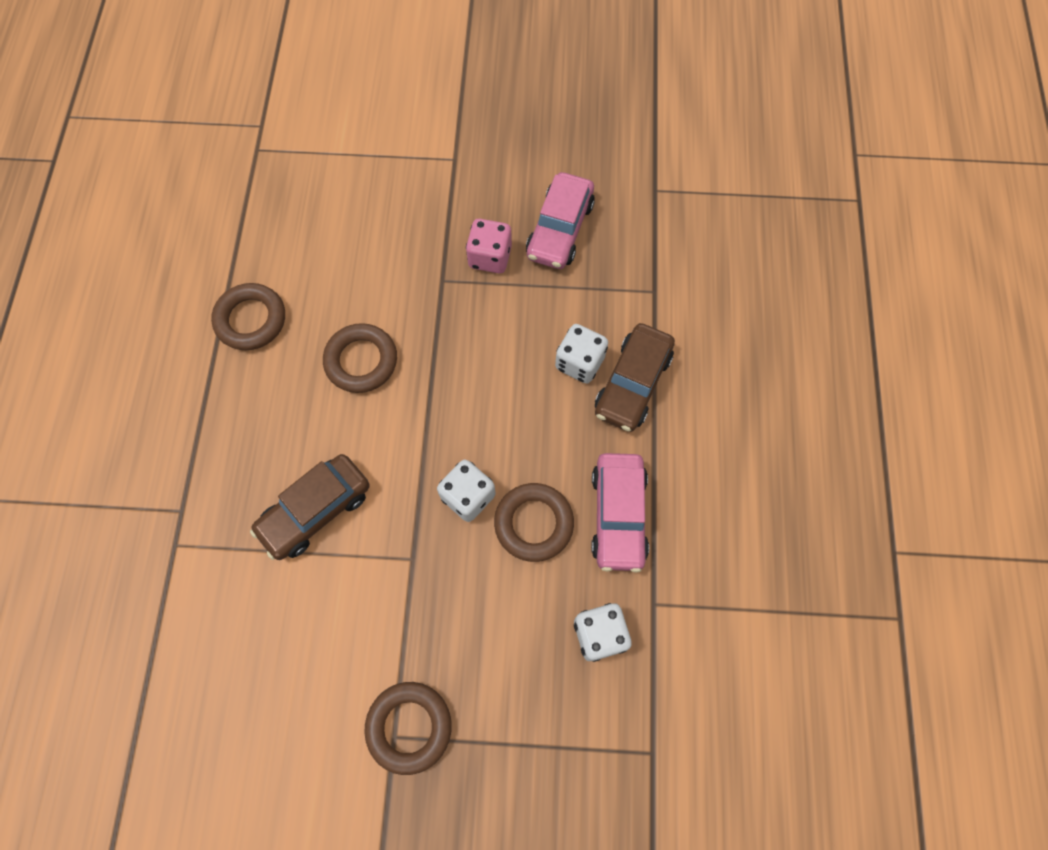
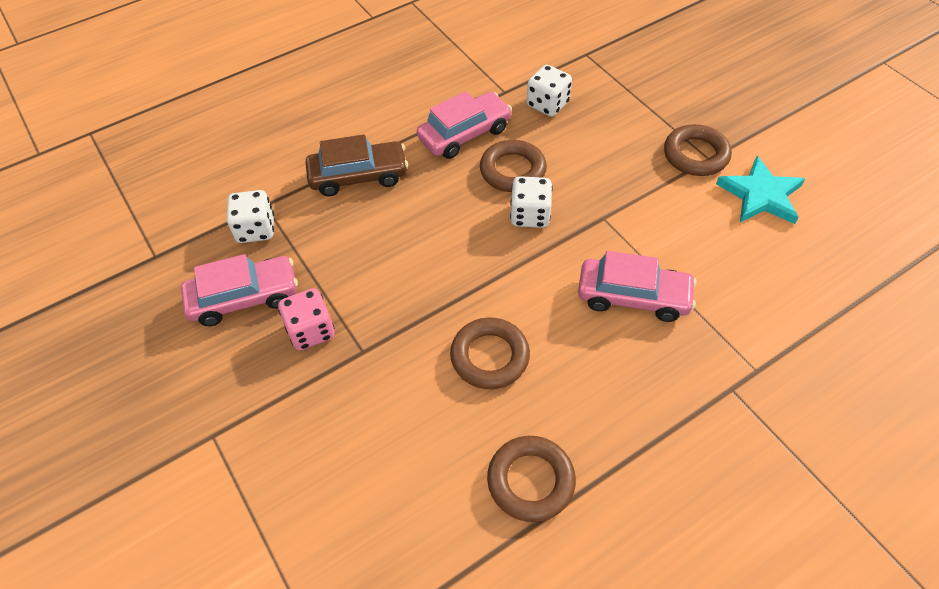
camera: 125 degrees left, 15 degrees down
(309, 740) = (760, 195): none -> turquoise star
(316, 510) = (633, 296): brown car -> pink car
(579, 362) = (366, 214): white dice -> white dice (256, 229)

